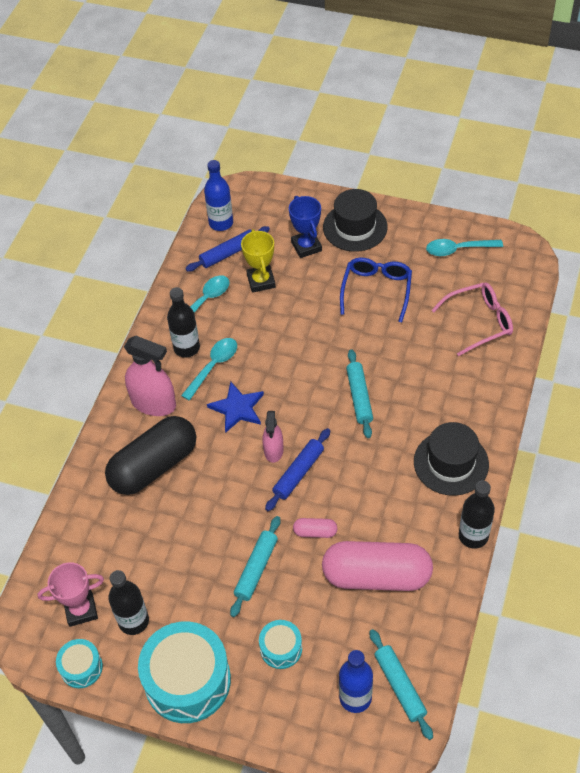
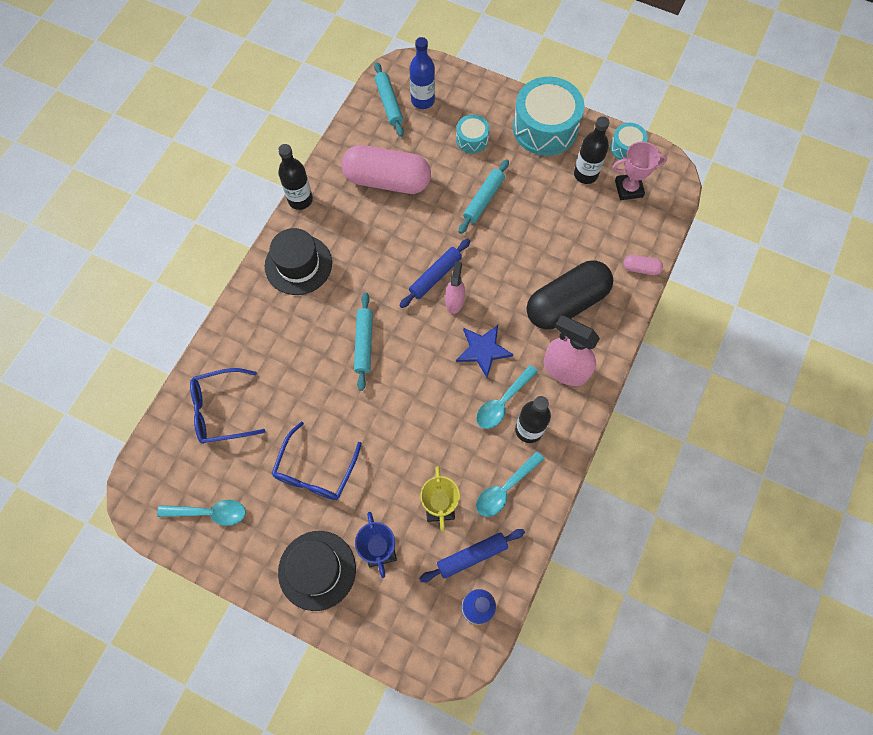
camera: 175 degrees left, 15 degrees up
(315, 532) = (430, 222): pink capsule -> pink capsule (641, 268)
(479, 322) = (220, 410): pink glasses -> blue glasses

